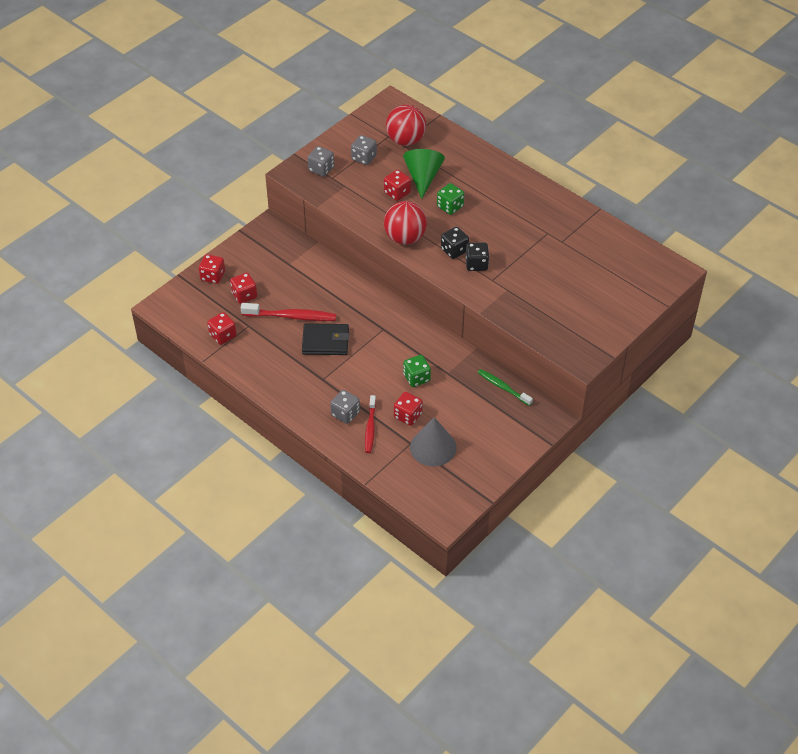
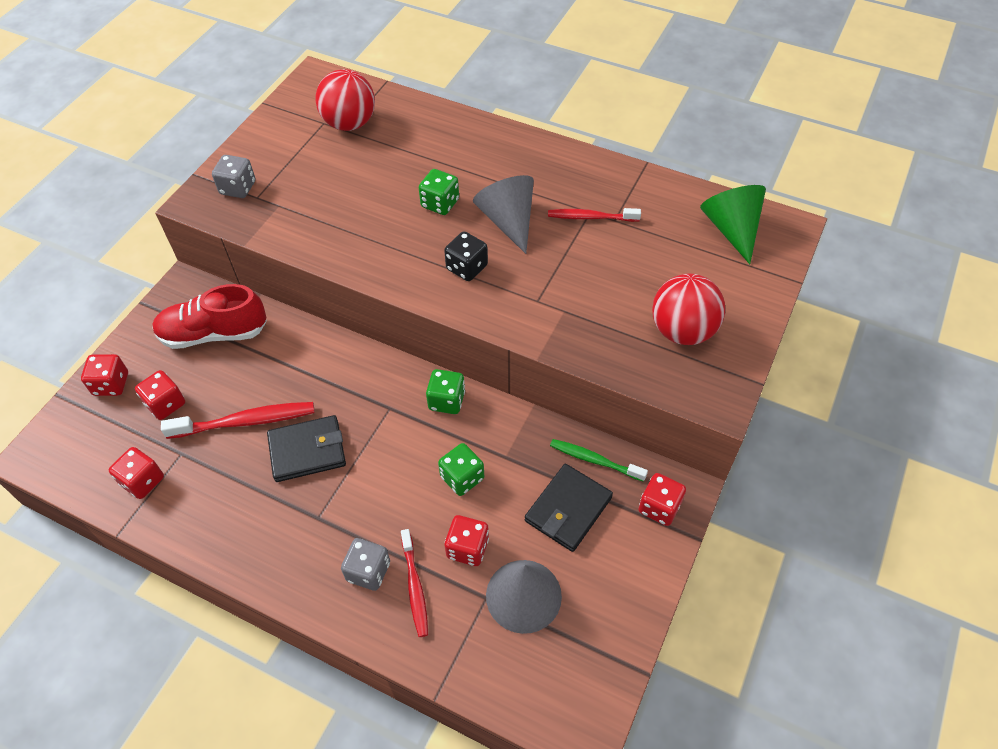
camera: 15 degrees left, 5 degrees up
(283, 260) = (214, 333): none -> red shoe
(364, 158) = (296, 159): grey dice -> none
(397, 193) = (358, 199): red dice -> red dice (659, 507)
(405, 238) = (388, 264): red ball -> red ball (682, 331)
(421, 333) = (446, 401): none -> green dice
(423, 177) = (389, 170): green cone -> green cone (731, 229)
(476, 264) = (506, 282): black dice -> none
(476, 410) = (568, 509): none -> black wallet
(491, 227) = (508, 221): none -> grey cone
(546, 236) = (591, 217): none -> red toothbrush

